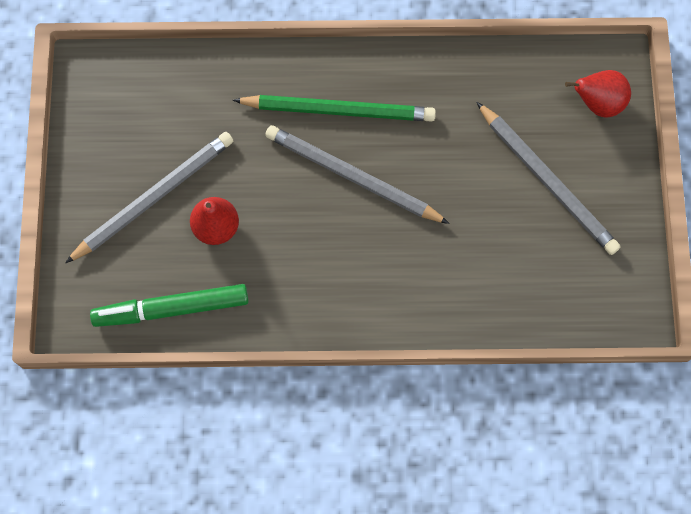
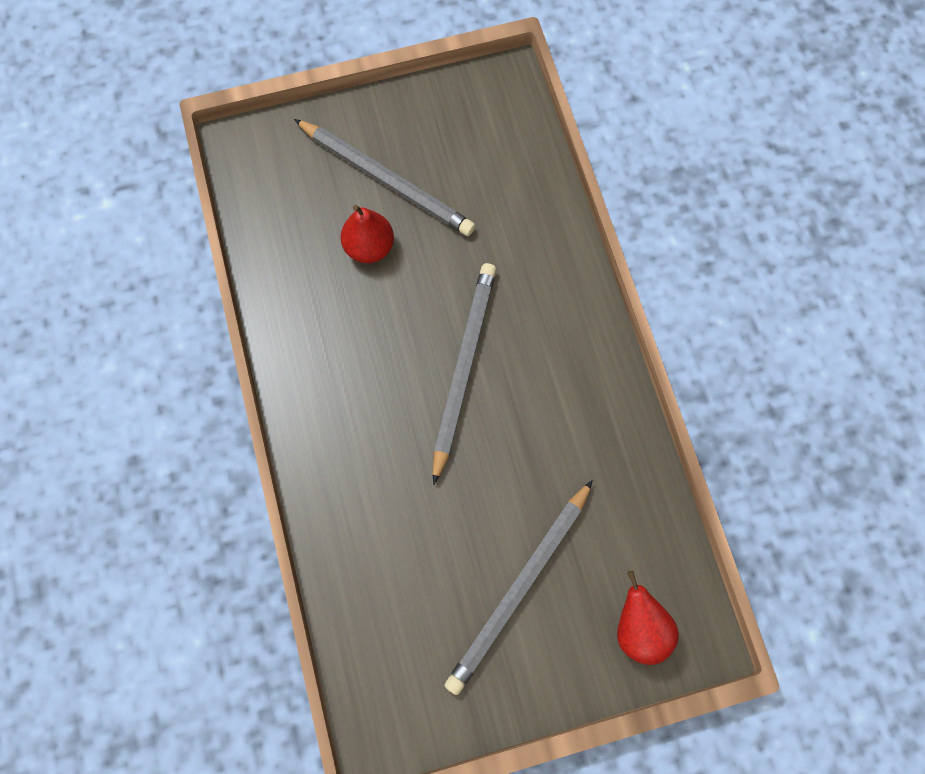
camera: 75 degrees right, 0 degrees up
(171, 309) = (272, 229): green marker -> none
(338, 110) = (538, 333): green pencil -> none

